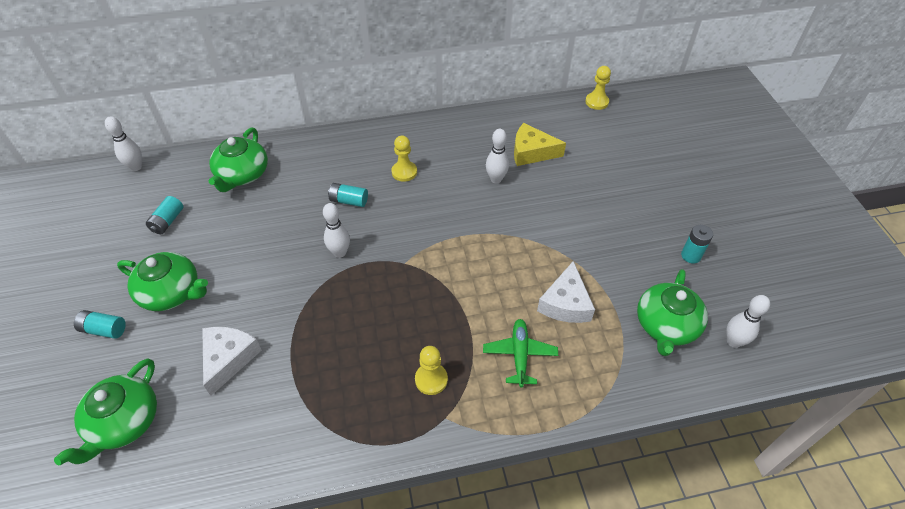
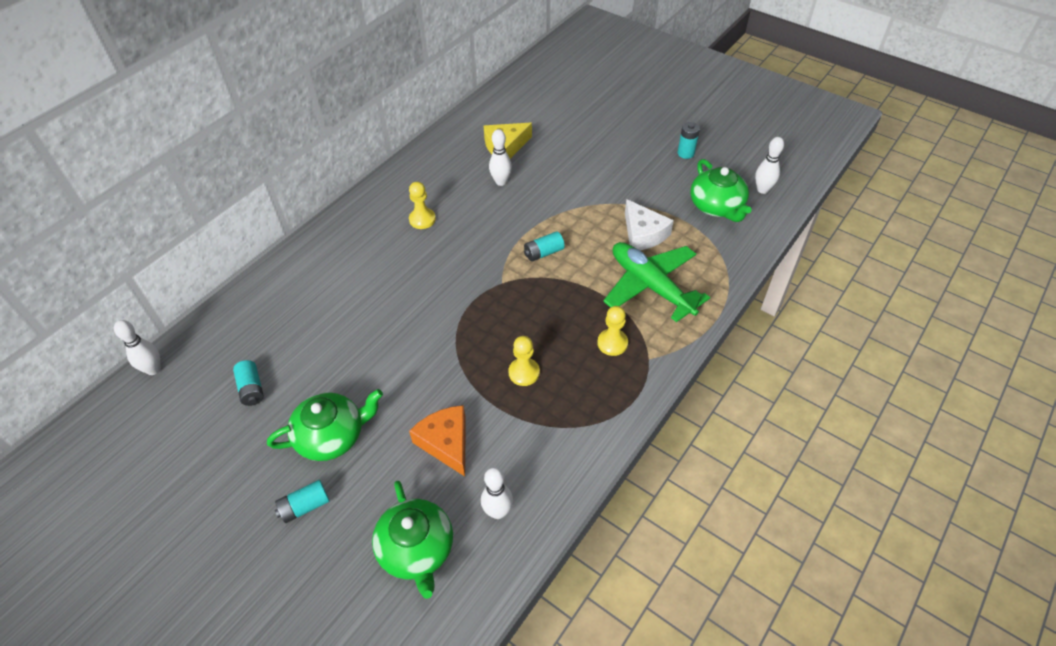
camera: 40 degrees left, 0 degrees up
(228, 359) = (446, 442): white cheese -> orange cheese
(242, 175) = (277, 308): green teapot -> none
(340, 252) = (442, 309): white bowling pin -> white bowling pin (498, 512)
(349, 201) = (402, 268): turquoise battery -> turquoise battery (543, 253)
(519, 355) = (651, 286): green plane -> green plane, size x1.71
(596, 102) = (512, 84): yellow pawn -> yellow pawn (524, 372)

